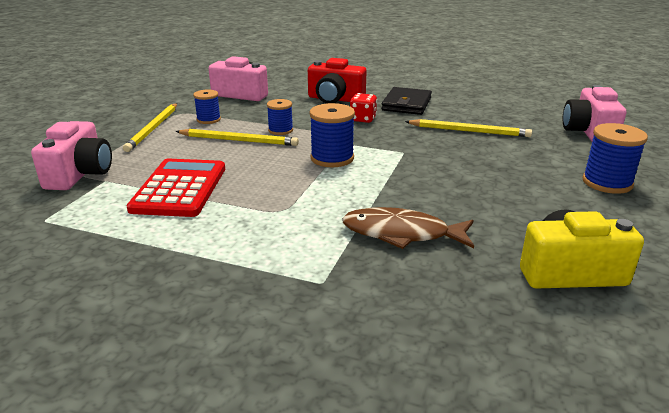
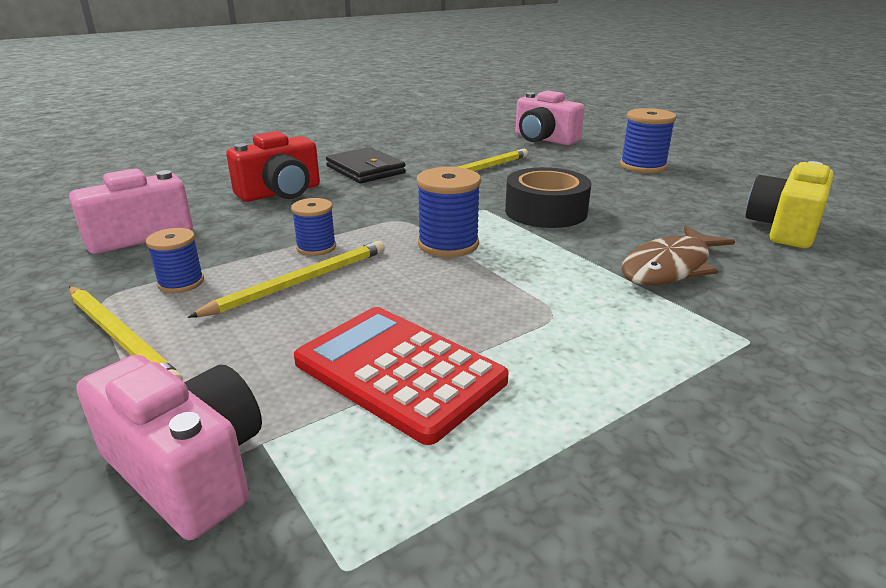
camera: 55 degrees left, 0 degrees up
(363, 119) = (367, 198): red dice -> none
(432, 171) = (546, 211): none -> black tape

